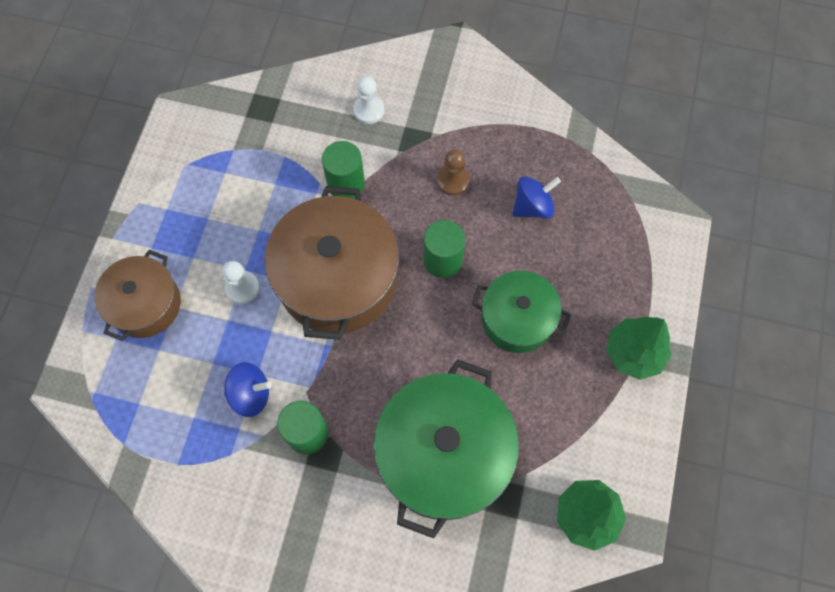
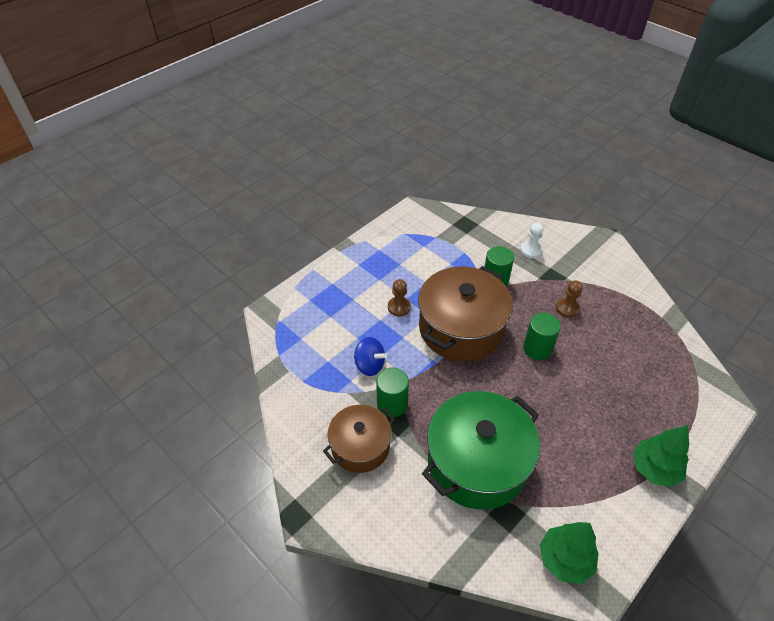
camera: 30 degrees right, 20 degrees down
(145, 304) = (337, 290): brown pot -> brown pot (360, 446)
(242, 288) = (399, 307): white pawn -> brown pawn
(517, 319) = (573, 406): green pot -> none
(532, 206) = (617, 346): blue spinning top -> none

